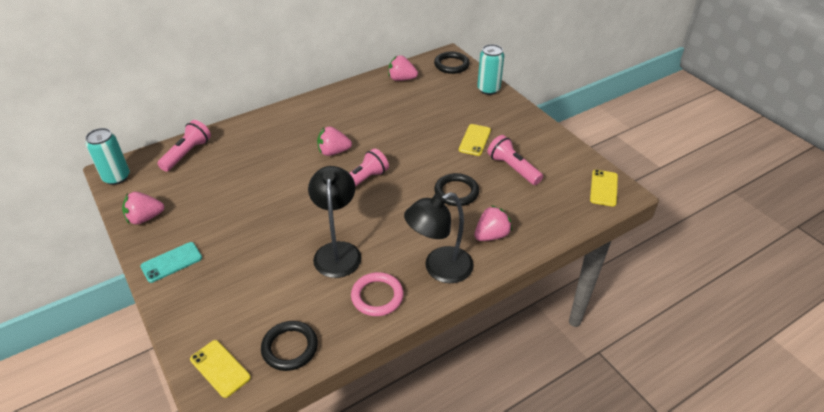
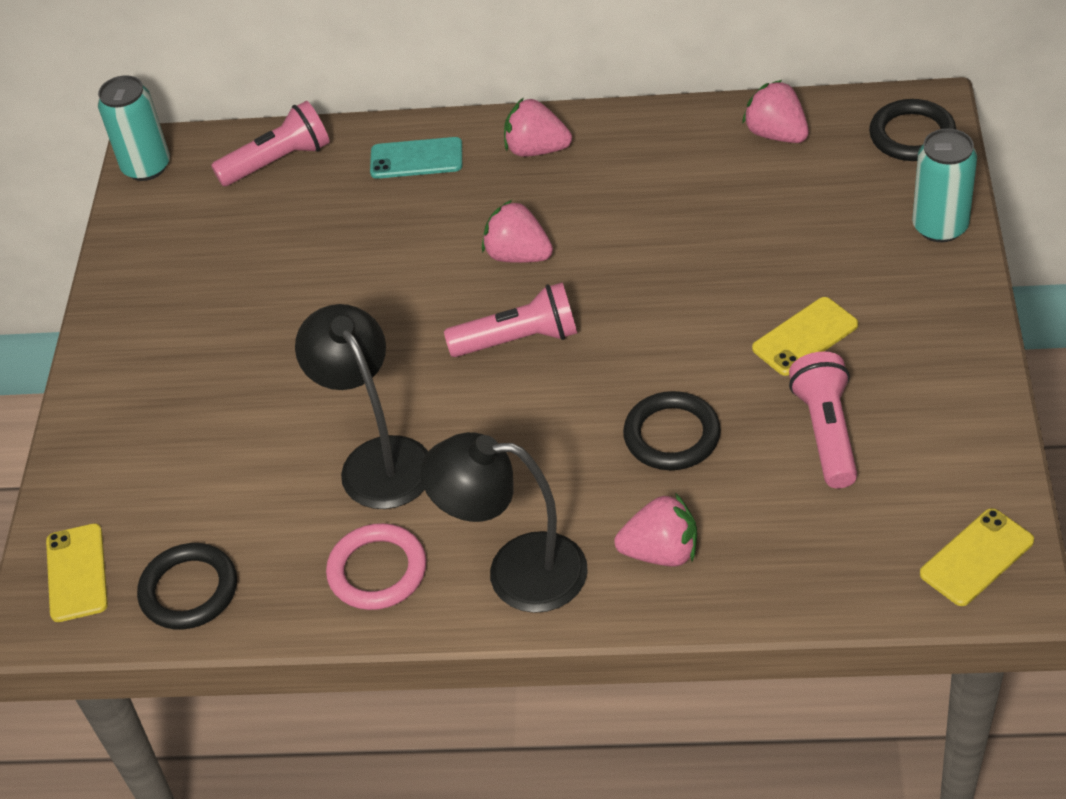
camera: 40 degrees right, 5 degrees up
(145, 218) = (139, 264): pink strawberry -> pink strawberry (536, 150)
(171, 262) = (126, 362): turquoise phone -> turquoise phone (416, 159)
(337, 251) = (378, 459): black lamp -> black lamp turned 60 degrees counterclockwise

